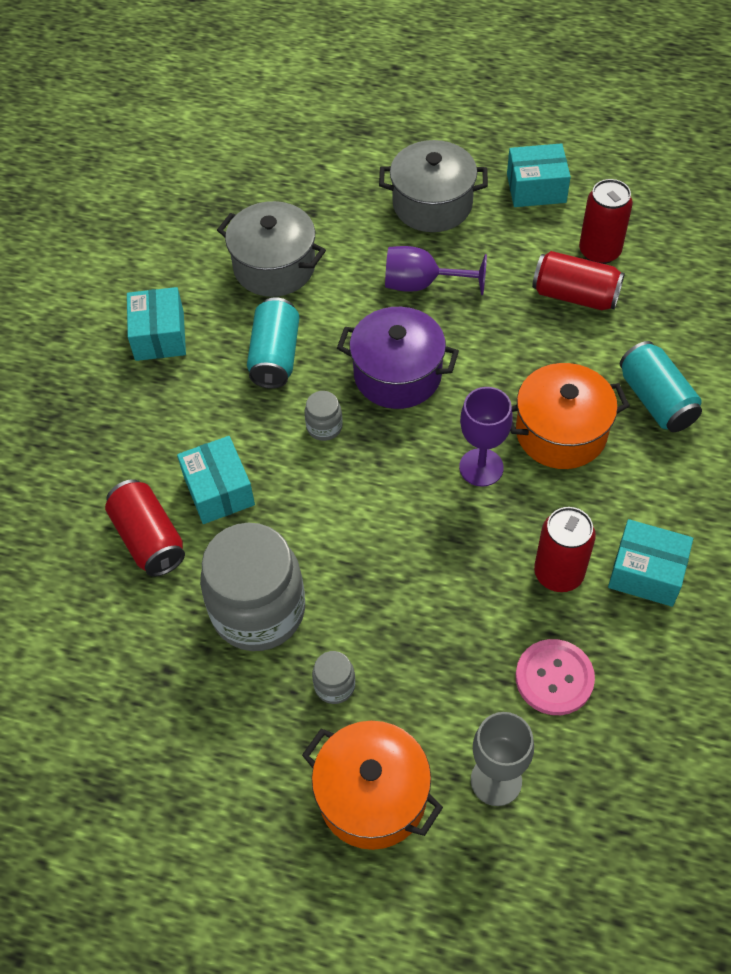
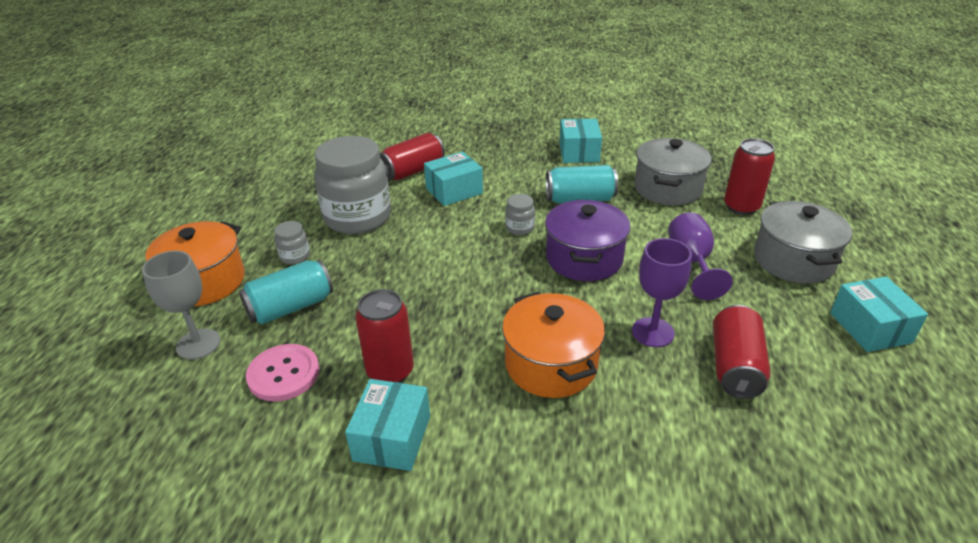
camera: 80 degrees right, 20 degrees down
(159, 336) = (579, 152): turquoise box -> turquoise box turned 75 degrees counterclockwise
(481, 467) = (498, 314): purple goblet -> purple goblet (653, 332)
(599, 251) = (811, 383): red can -> red can (741, 207)
(656, 400) = (617, 441): turquoise can -> turquoise can (291, 307)

